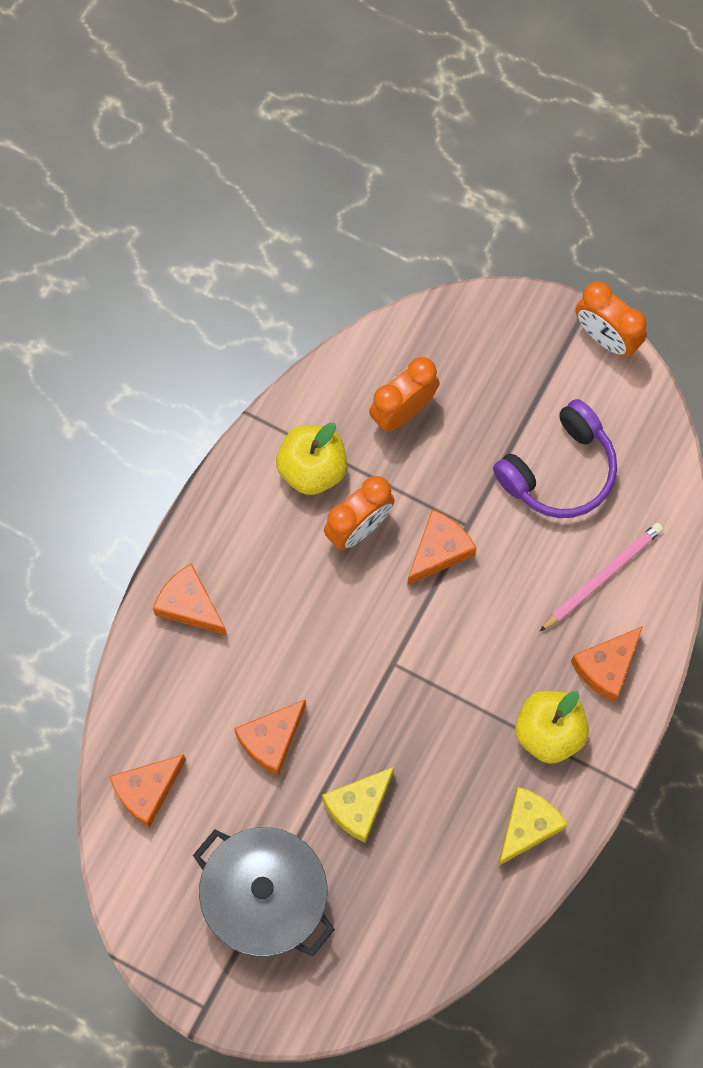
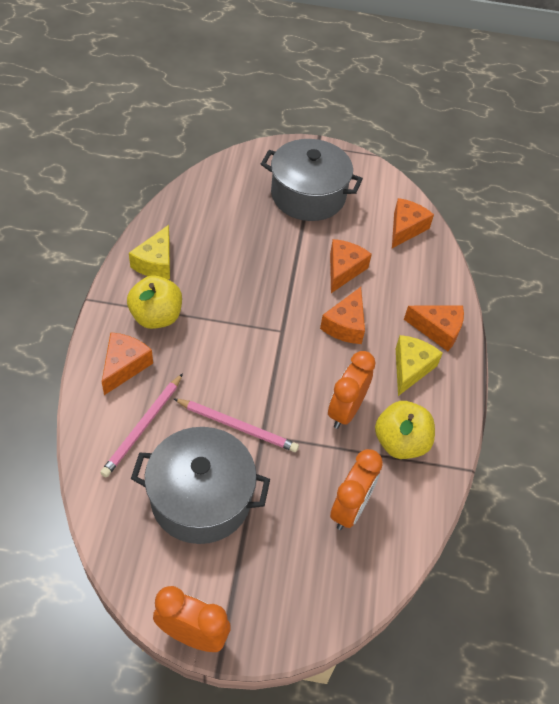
camera: 155 degrees right, 20 degrees down
(358, 806) = (271, 249): yellow cheese -> yellow cheese (411, 368)
(439, 550) = (278, 411): orange cheese -> orange cheese (345, 325)
(493, 544) = (237, 426): none -> pink pencil
(560, 471) = (201, 498): purple headphones -> grey pot

